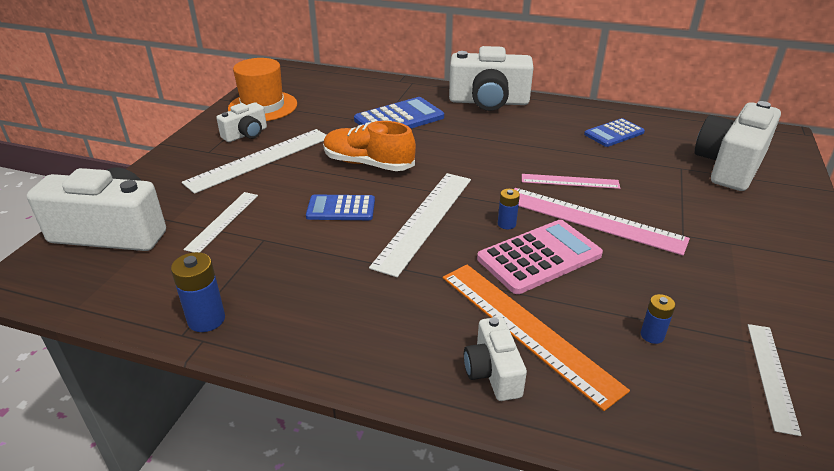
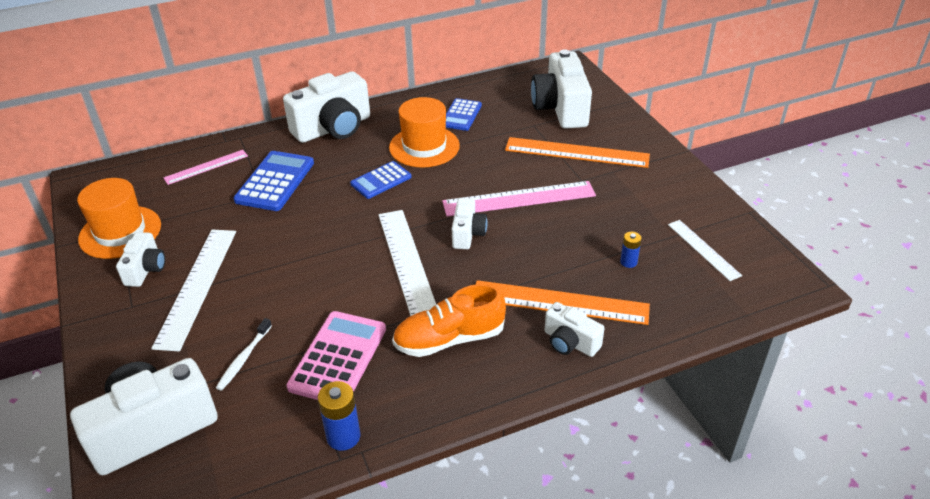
camera: 40 degrees left, 5 degrees up
(223, 221) = (244, 358): white ruler -> white toothbrush
(341, 208) = (331, 290): blue calculator -> blue calculator (381, 180)
(368, 164) = (303, 239): orange shoe -> orange shoe (449, 339)
(506, 224) = (467, 233): blue battery -> white camera
(539, 257) = (515, 247): pink calculator -> pink calculator (338, 358)
(549, 143) = (424, 147): none -> orange hat
(570, 181) = (473, 174): pink ruler -> pink ruler (206, 167)
(705, 209) = (576, 152): none -> orange ruler

